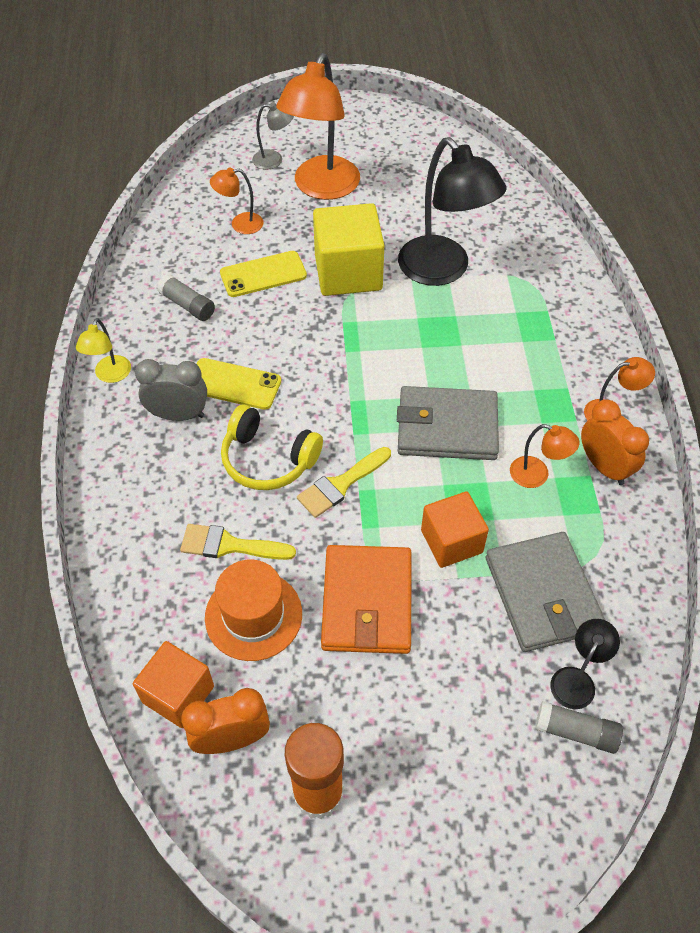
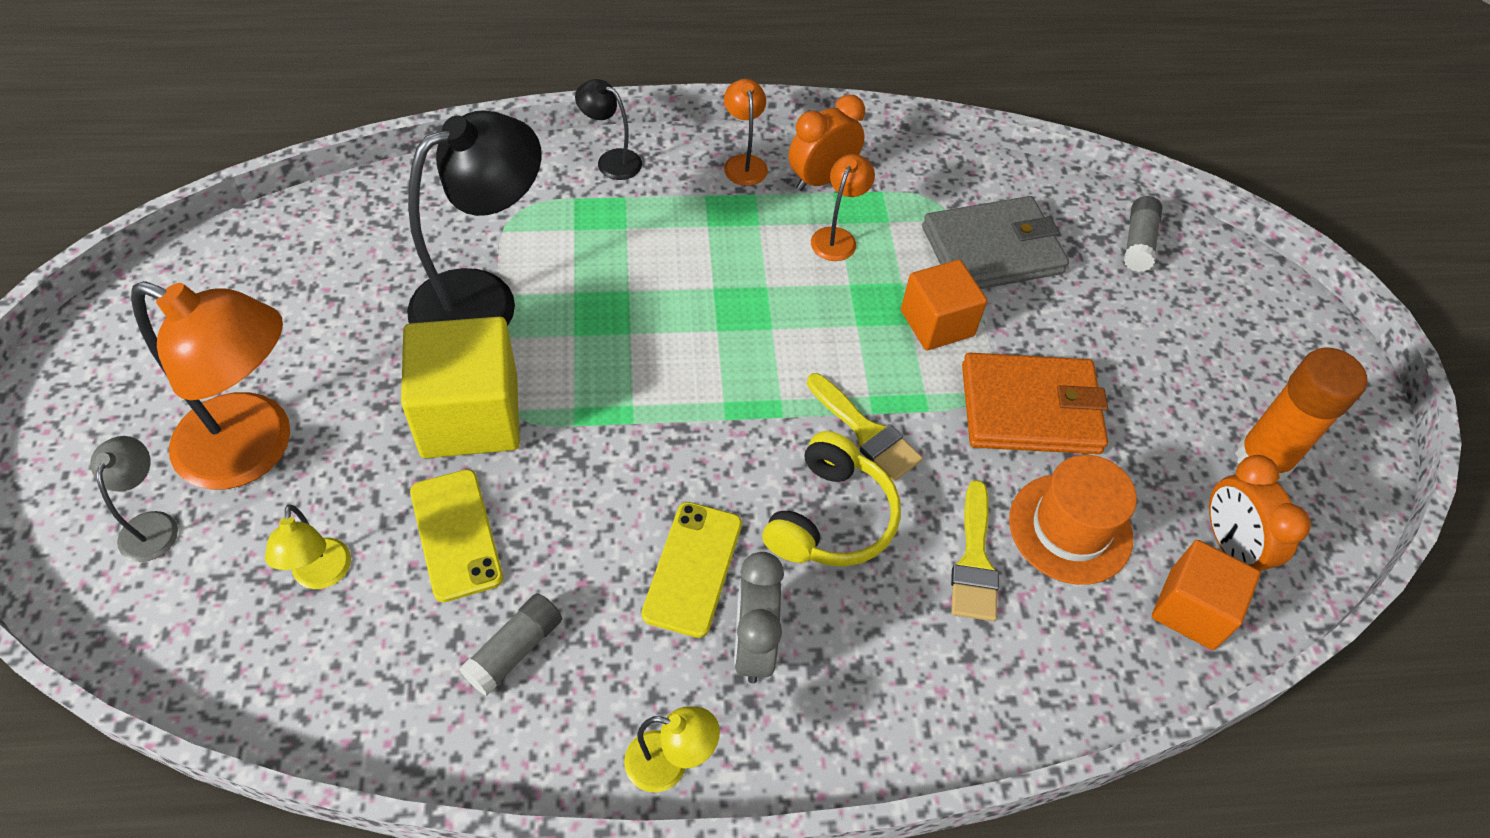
camera: 95 degrees left, 0 degrees up
(240, 224) = (321, 575): orange lamp -> yellow lamp
(447, 427) = (769, 315): grey wallet -> none
(576, 679) = (1083, 235): black lamp -> black lamp (611, 160)

